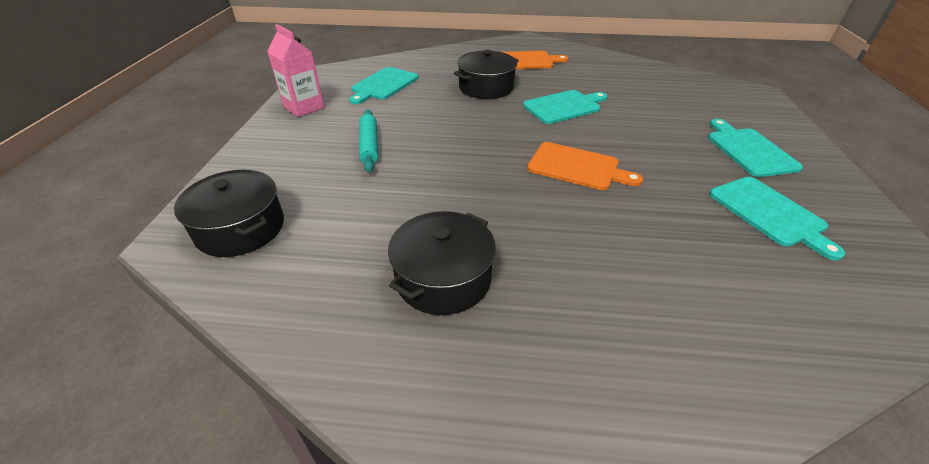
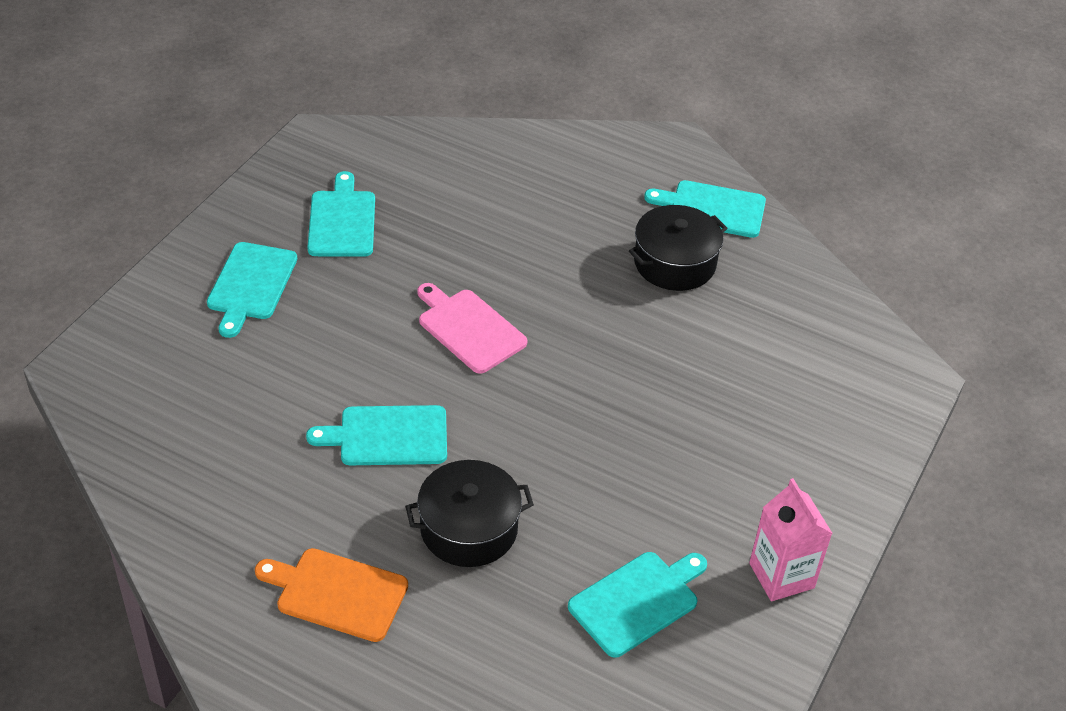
camera: 160 degrees left, 5 degrees up
(240, 228) = (851, 369): black pot -> none
(369, 145) = (698, 448): turquoise rolling pin -> none
(426, 378) = (712, 209): none -> turquoise cutting board
(577, 167) = (469, 328): orange cutting board -> pink cutting board

